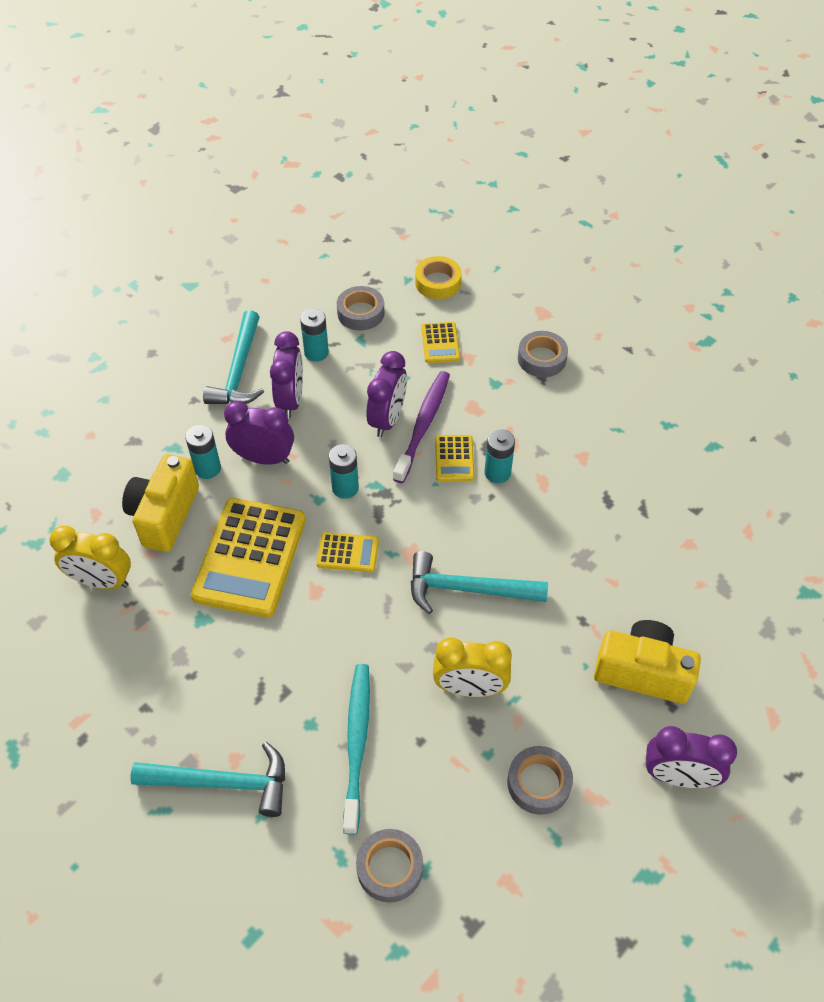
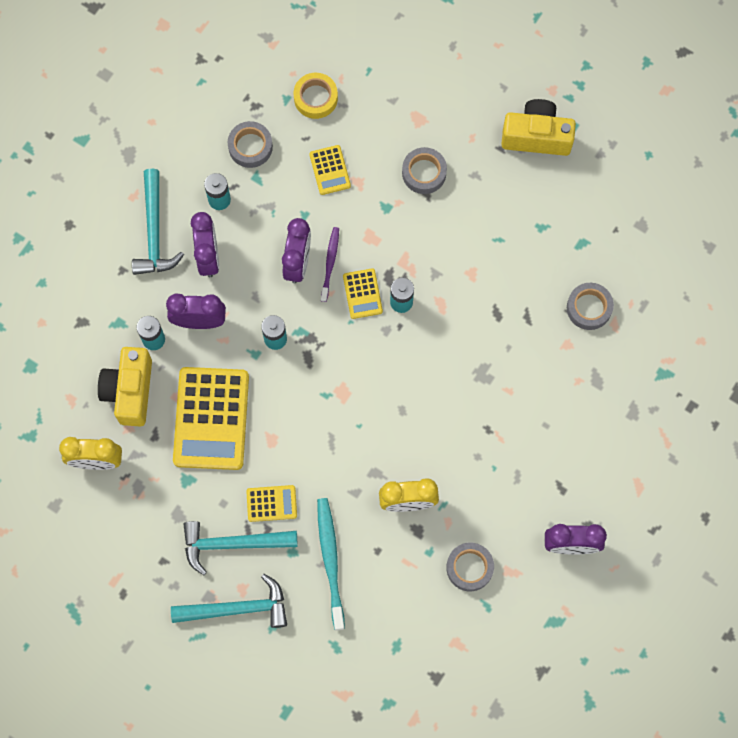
camera: 10 degrees left, 20 degrees up
(348, 553) = (290, 400): yellow calculator -> yellow calculator (271, 503)
(389, 868) = (372, 648): grey tape -> grey tape (589, 308)
(423, 424) = (330, 262): purple toothbrush -> purple toothbrush, size x0.61
(467, 589) = (393, 417): turquoise hammer -> turquoise hammer (233, 544)
(642, 672) = (538, 466): yellow camera -> yellow camera (536, 136)

